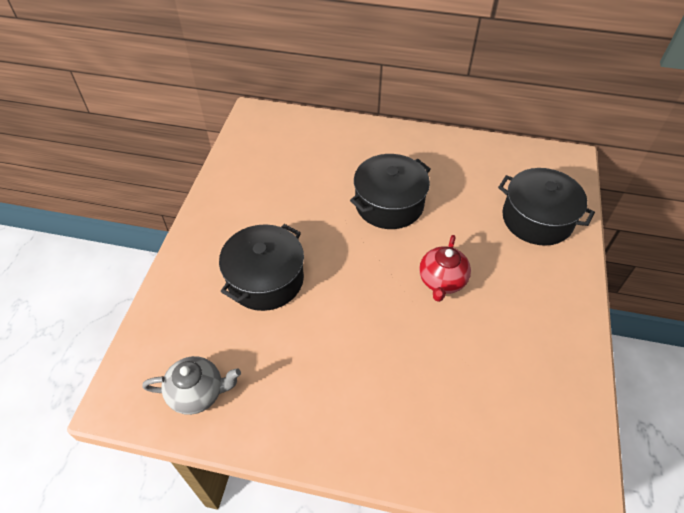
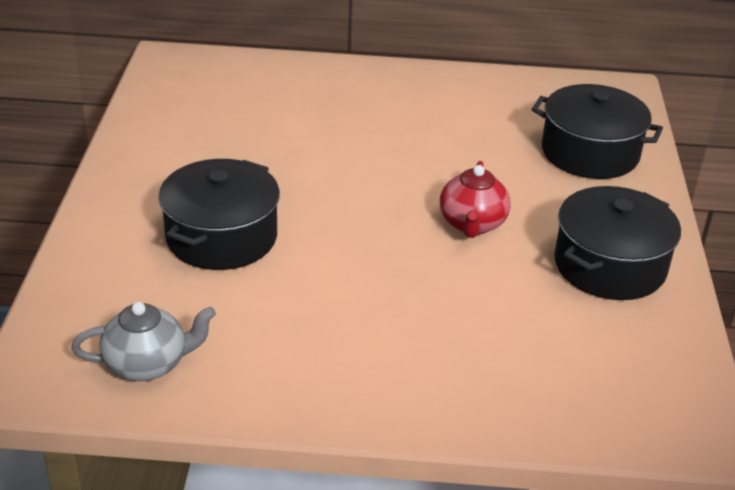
camera: 10 degrees left, 15 degrees down
(389, 204) = (383, 147): black pot -> black pot (609, 265)

